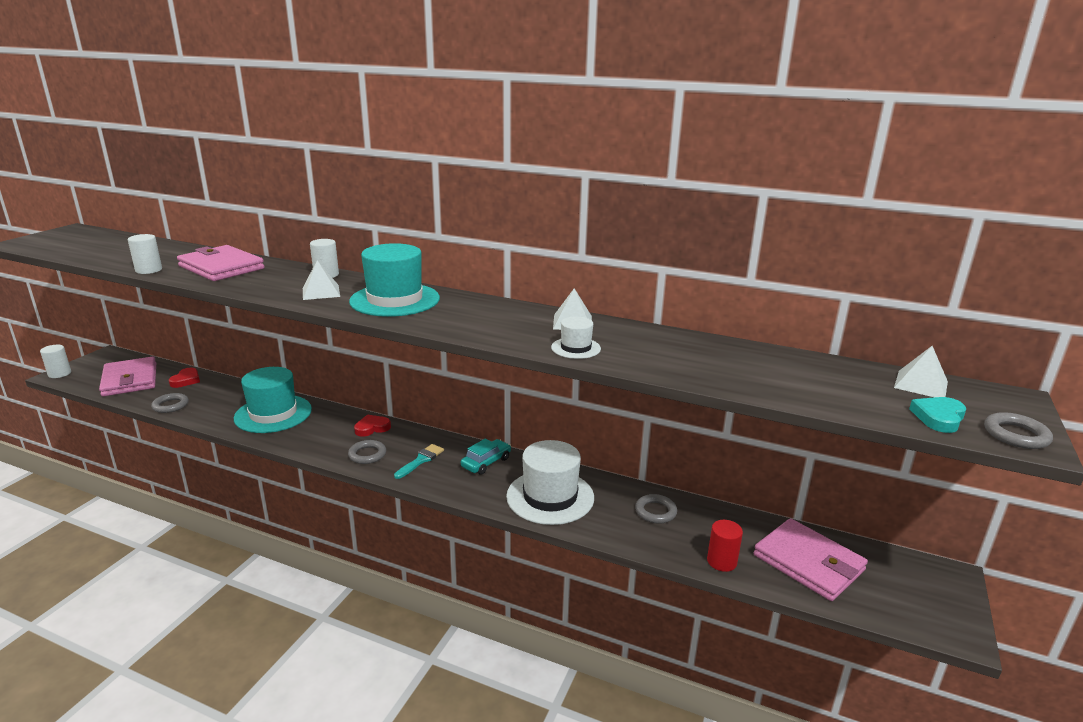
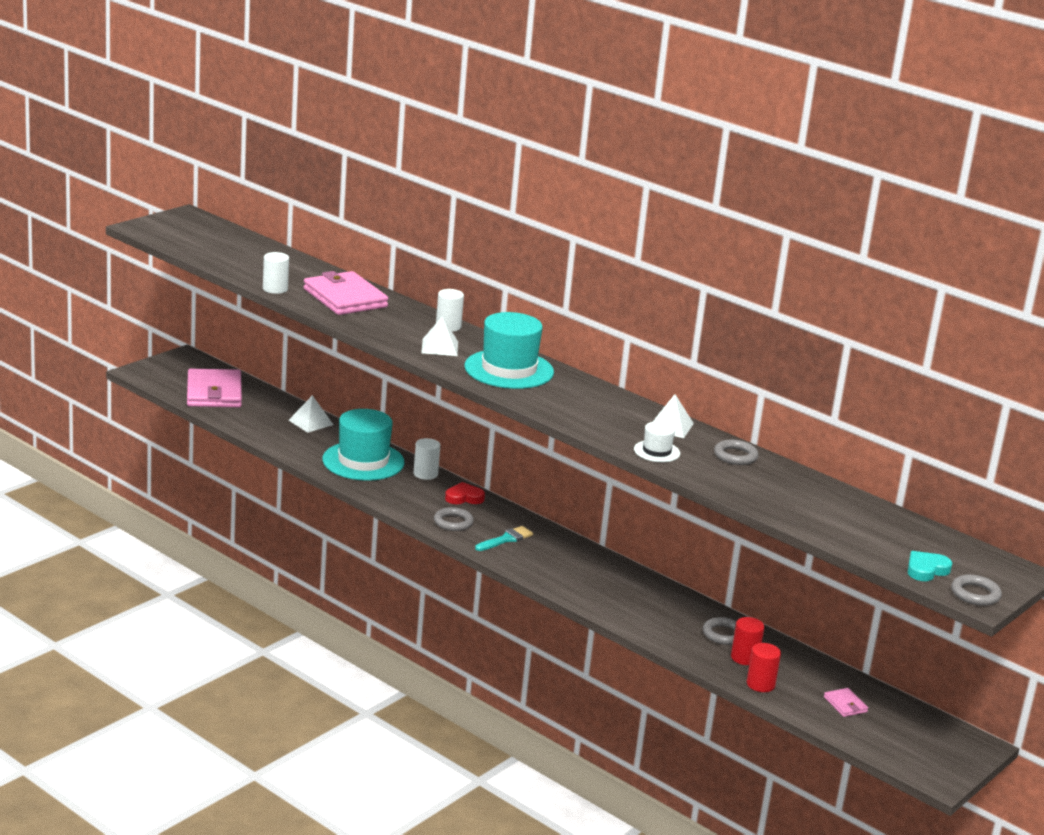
camera: 15 degrees right, 0 degrees up
(59, 374) = (140, 370): white cylinder -> white cylinder (425, 474)
(170, 405) = (258, 430): grey ring -> grey ring (735, 456)
(186, 380) = (273, 405): red heart -> none
(486, 462) = (572, 556): turquoise car -> none
(550, 497) = (624, 599): white hat -> none
(689, 533) = (744, 658): none -> red cylinder
(808, 563) = (845, 704): pink wallet -> pink wallet, size x0.44
(921, 384) = (947, 545): white pyramid -> white pyramid (311, 422)

